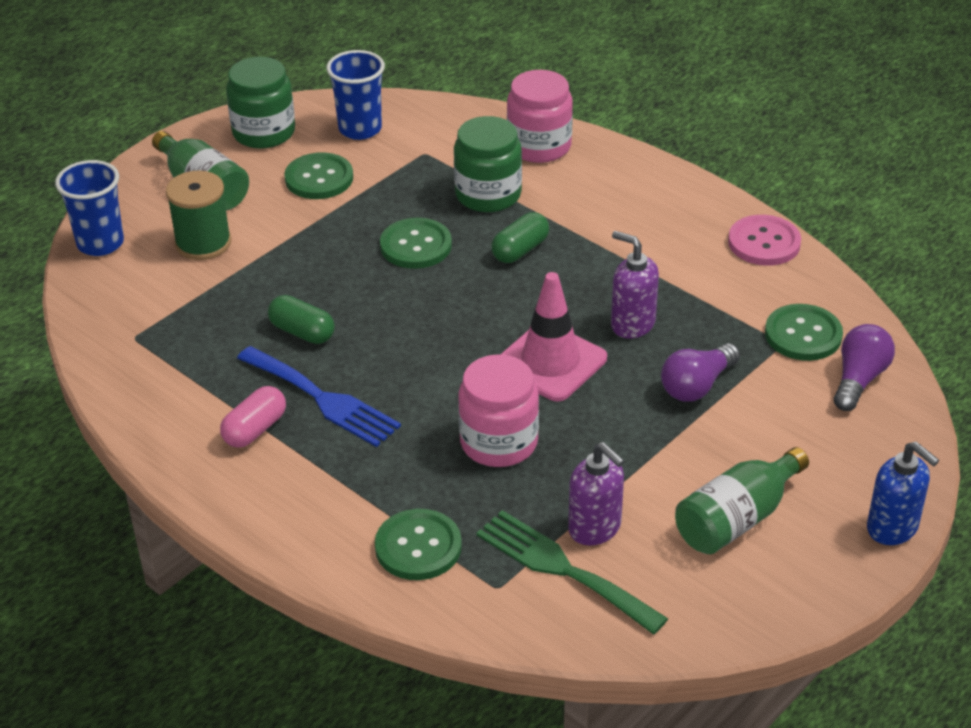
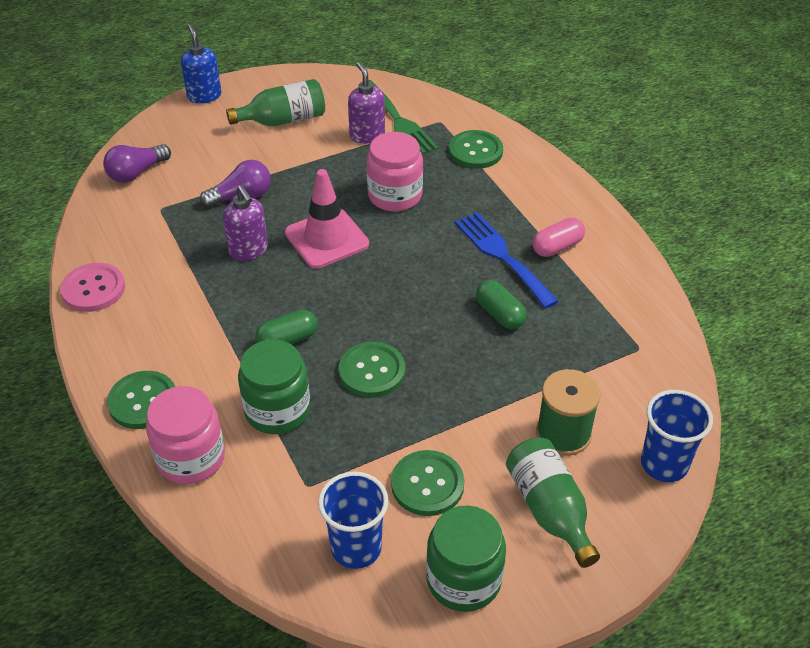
camera: 160 degrees left, 5 degrees up
(803, 335) = (140, 210): green button -> green button (143, 401)

